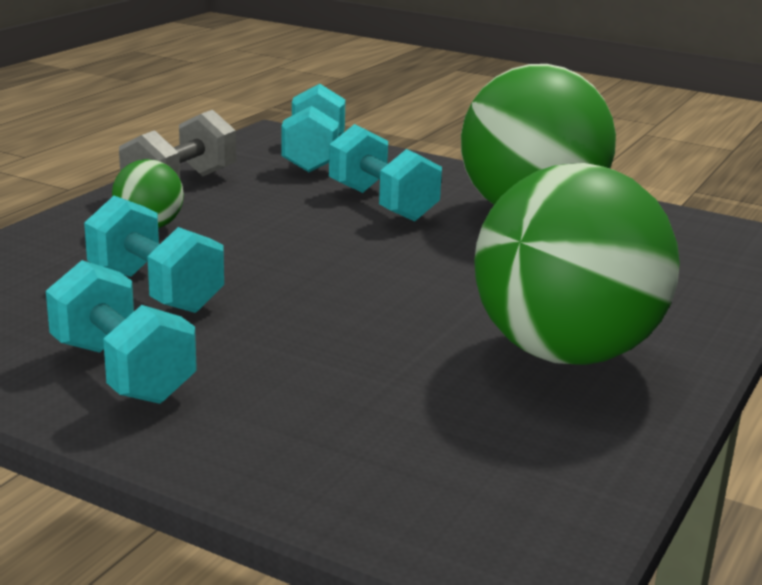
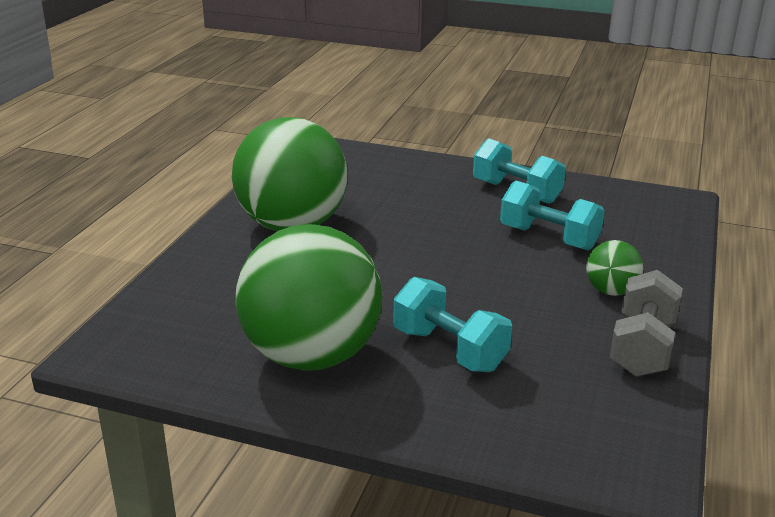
camera: 170 degrees right, 5 degrees up
(314, 156) = (562, 427): turquoise dumbbell -> none

